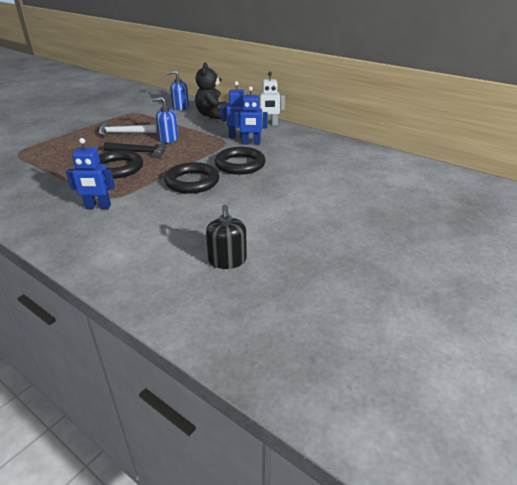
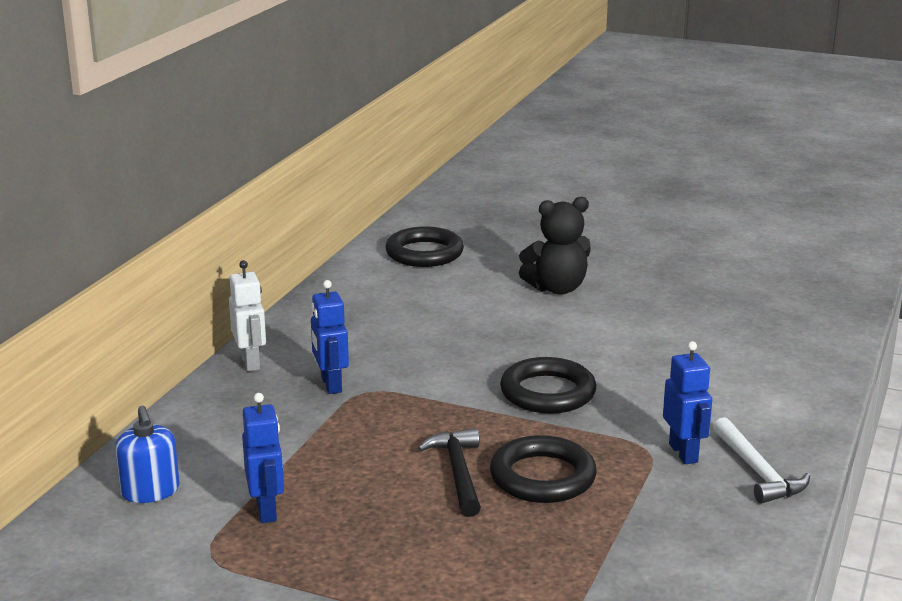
camera: 105 degrees left, 10 degrees down
(124, 133) = (360, 525): white hammer -> white hammer (757, 471)
(168, 138) = (372, 458): blue soap dispenser -> none
(212, 115) = (206, 434): black teddy bear -> black teddy bear (557, 288)
(227, 260) = (722, 333): black soap dispenser -> none
(240, 164) = (458, 364): black ring -> black ring (424, 253)
(251, 143) = (360, 367): blue robot -> blue robot (267, 510)

